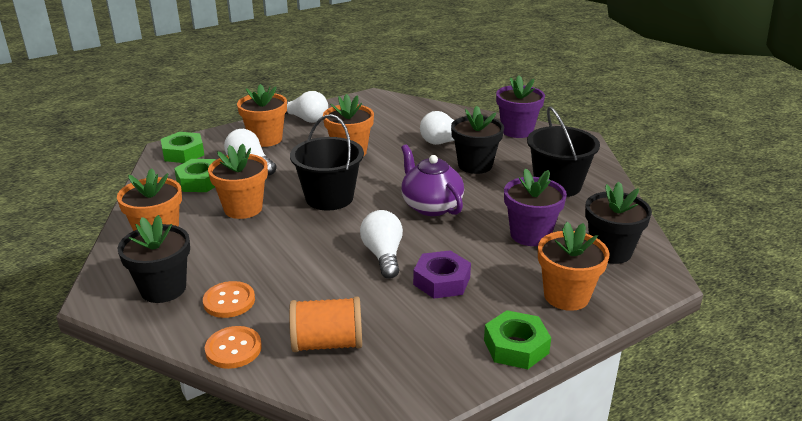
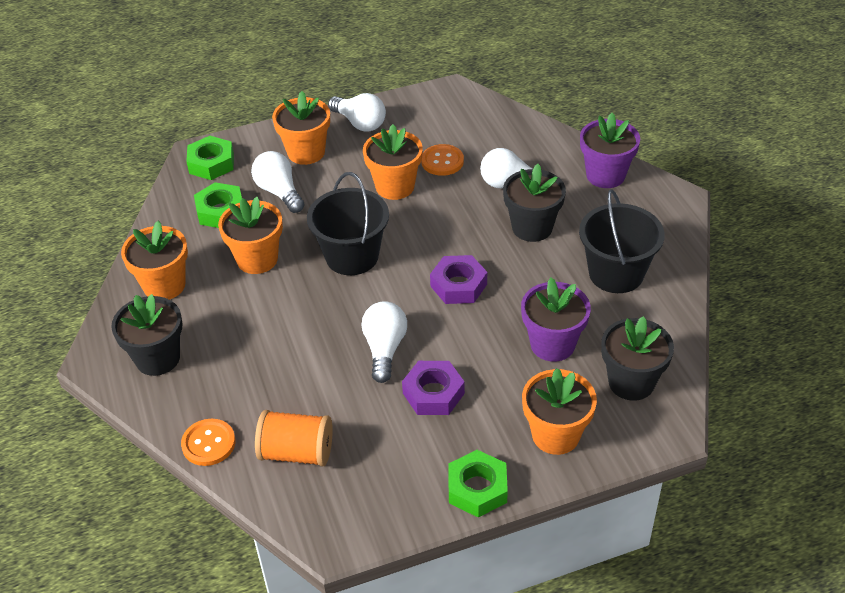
camera: 15 degrees right, 15 degrees up
(229, 301) = (216, 384): orange button -> orange button (442, 161)
(431, 206) = (458, 285): purple teapot -> purple nut

